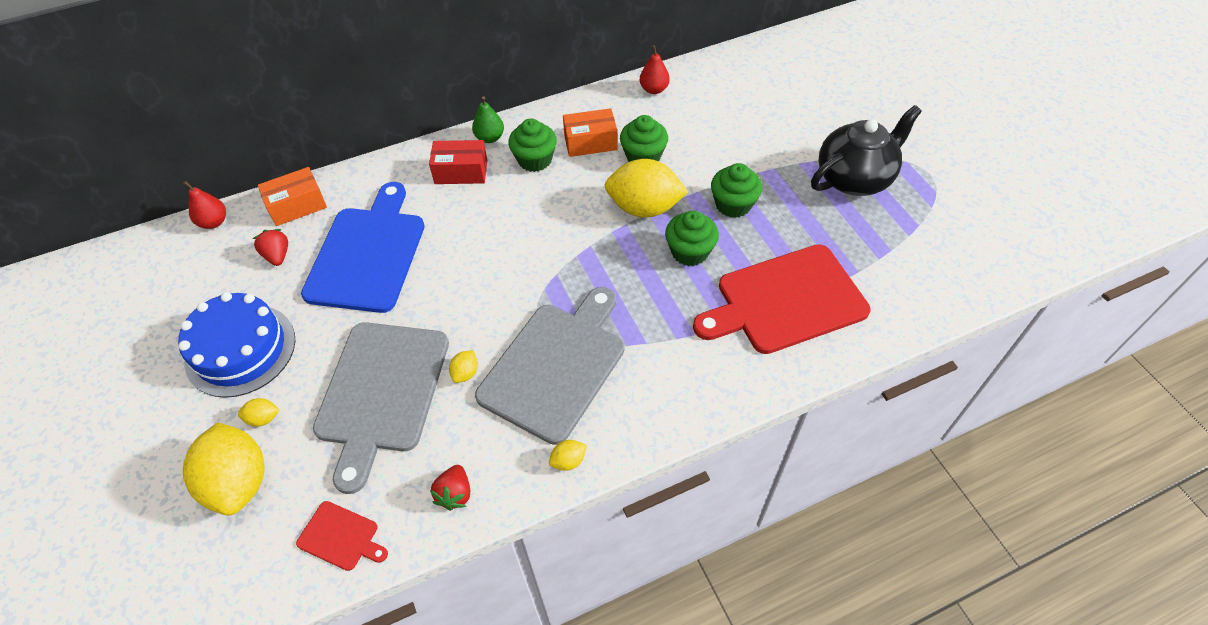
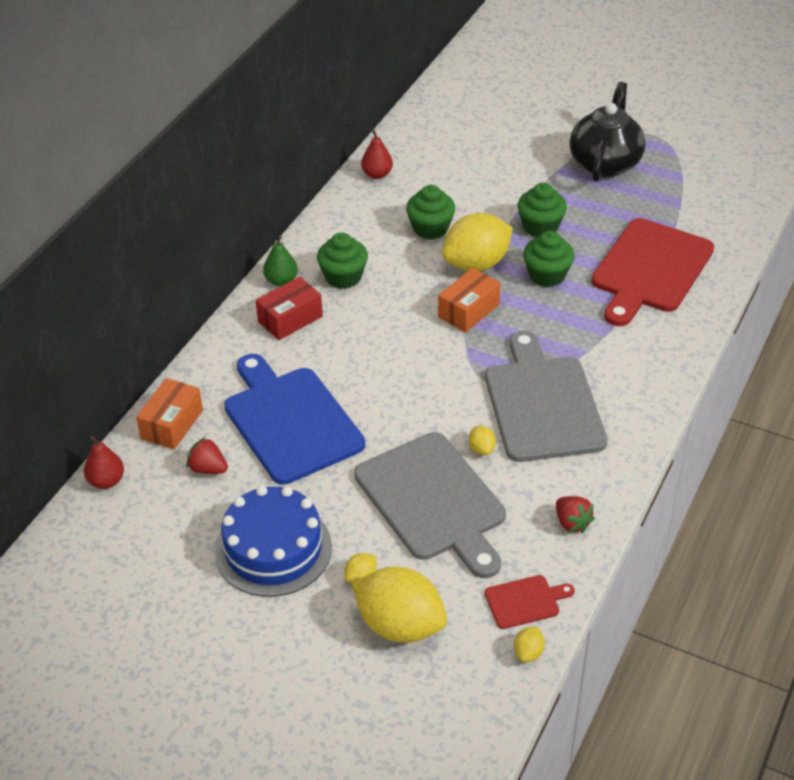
camera: 40 degrees left, 10 degrees down
(568, 461) = (624, 453): yellow lemon -> yellow lemon (528, 652)
(590, 142) = (374, 240): orange box -> orange box (468, 311)

